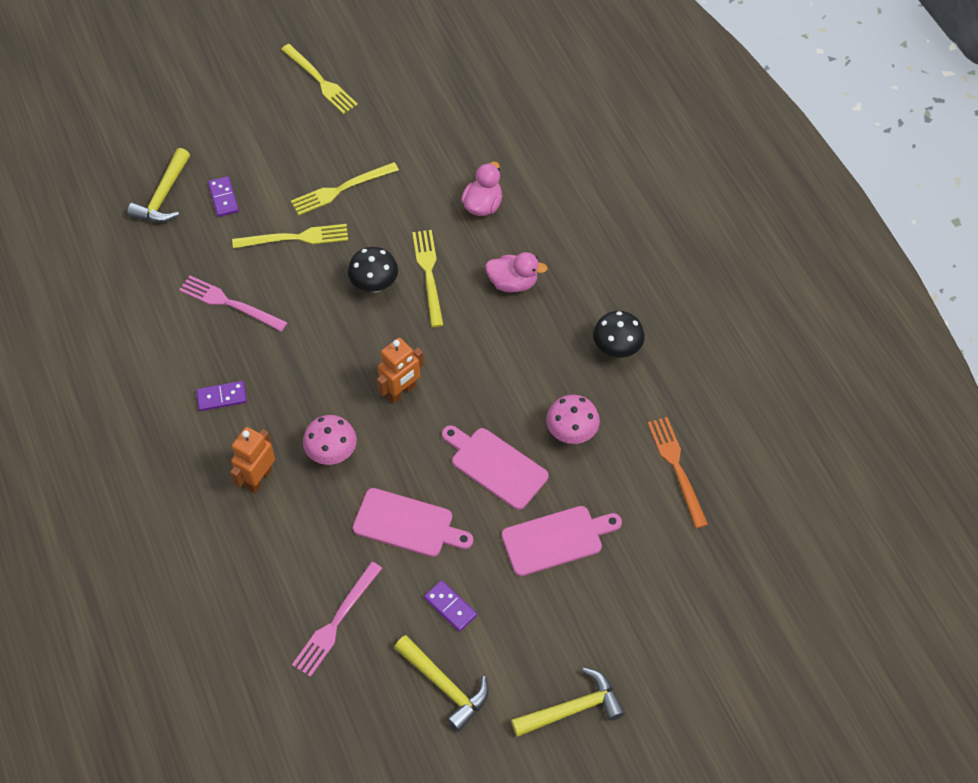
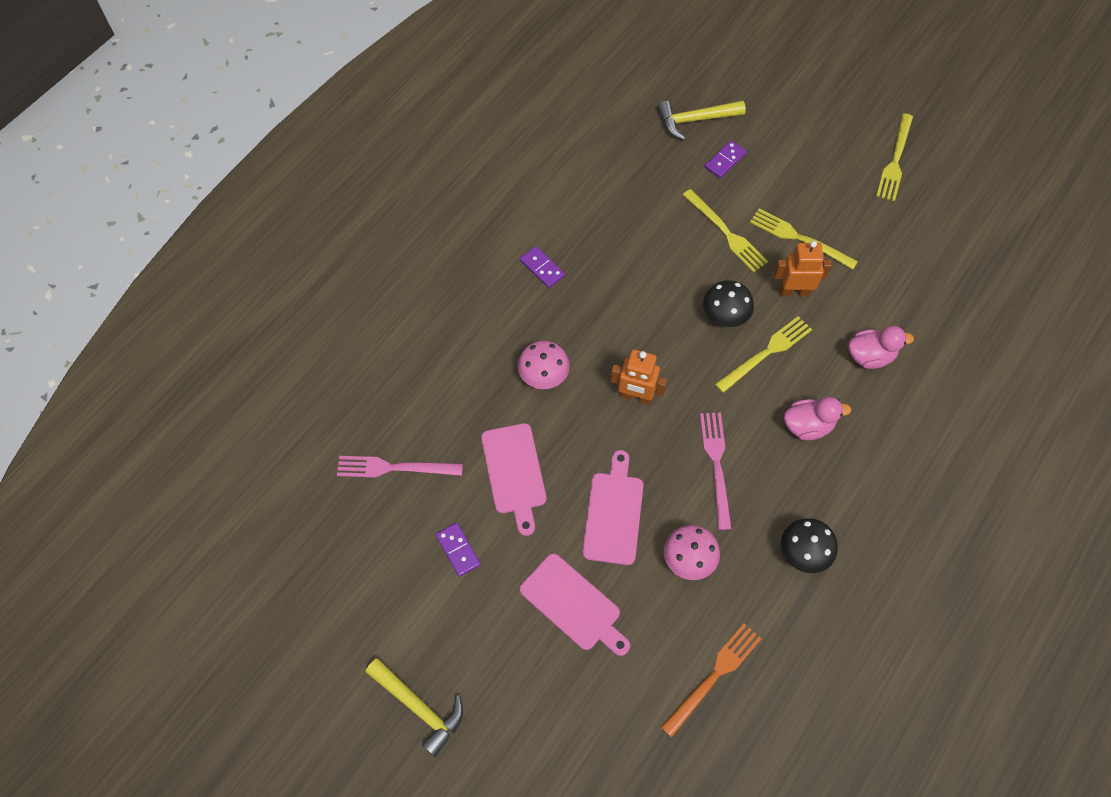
camera: 60 degrees right, 5 degrees up
(230, 303) = (630, 223): pink fork -> pink fork (716, 465)
(258, 478) = (487, 337): orange robot -> orange robot (794, 291)
(444, 686) = (384, 586): yellow hammer -> none
(450, 607) = (458, 550): purple domino -> purple domino turned 45 degrees counterclockwise
(513, 283) = (807, 426): pink duck -> pink duck turned 75 degrees counterclockwise

